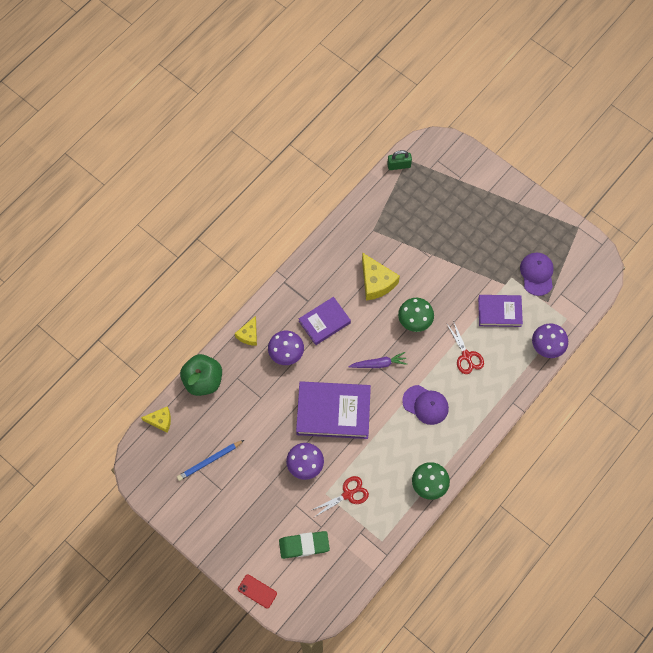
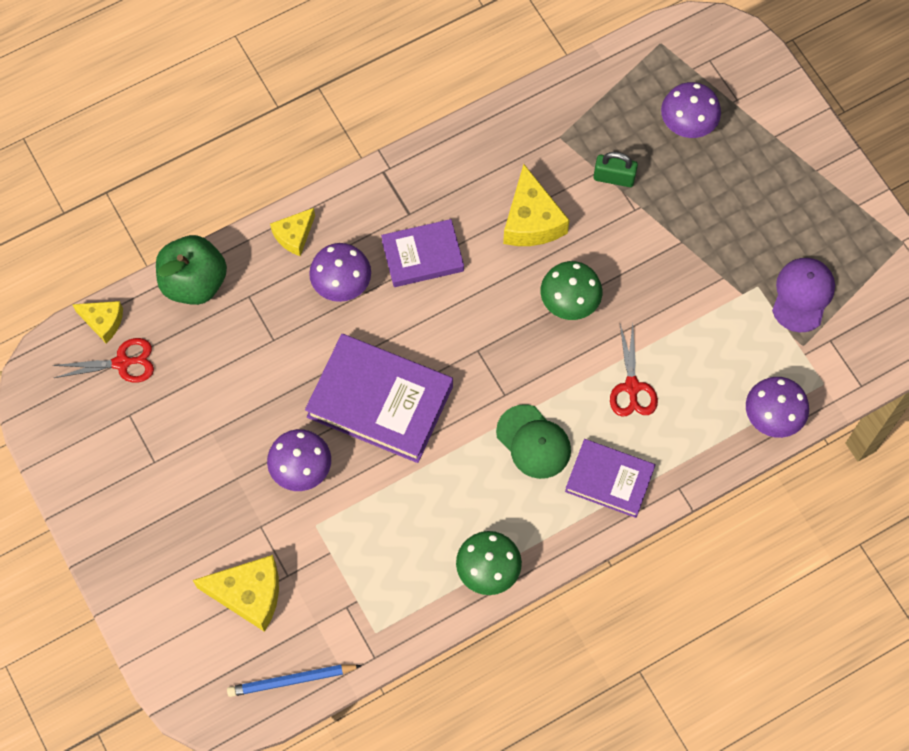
camera: 20 degrees right, 0 degrees up
(209, 461) = (153, 410): blue pencil -> blue pencil (291, 680)
(257, 591) = (146, 639): red phone -> none
(304, 545) = (249, 594): green eraser -> yellow cheese
(348, 494) = (351, 540): red scissors -> red scissors (122, 363)
(379, 364) = (483, 351): purple carrot -> none
(399, 165) = (643, 48): green padlock -> green padlock (614, 177)
(425, 405) = (533, 442): purple cap -> green cap
(439, 200) = (687, 125): none -> purple mushroom
(499, 312) = (715, 335): purple book -> purple book (609, 480)

